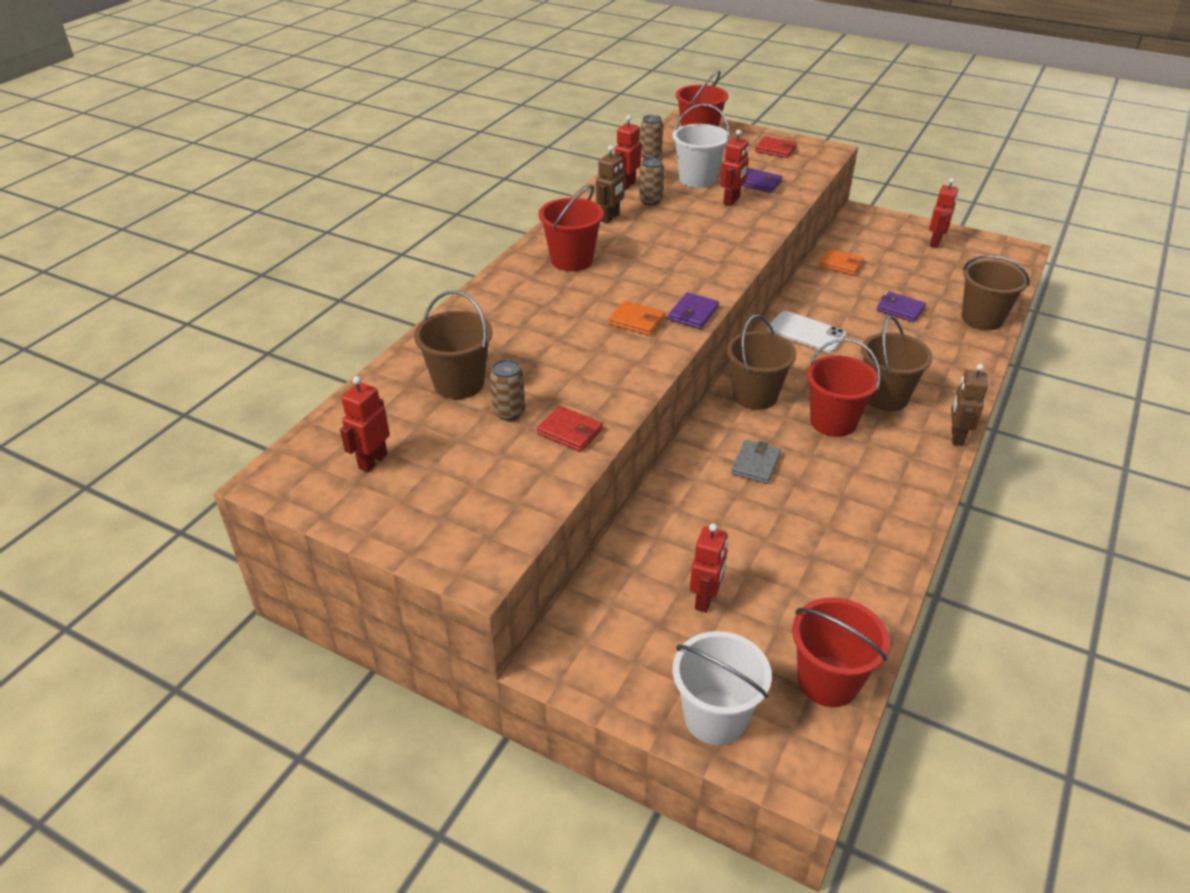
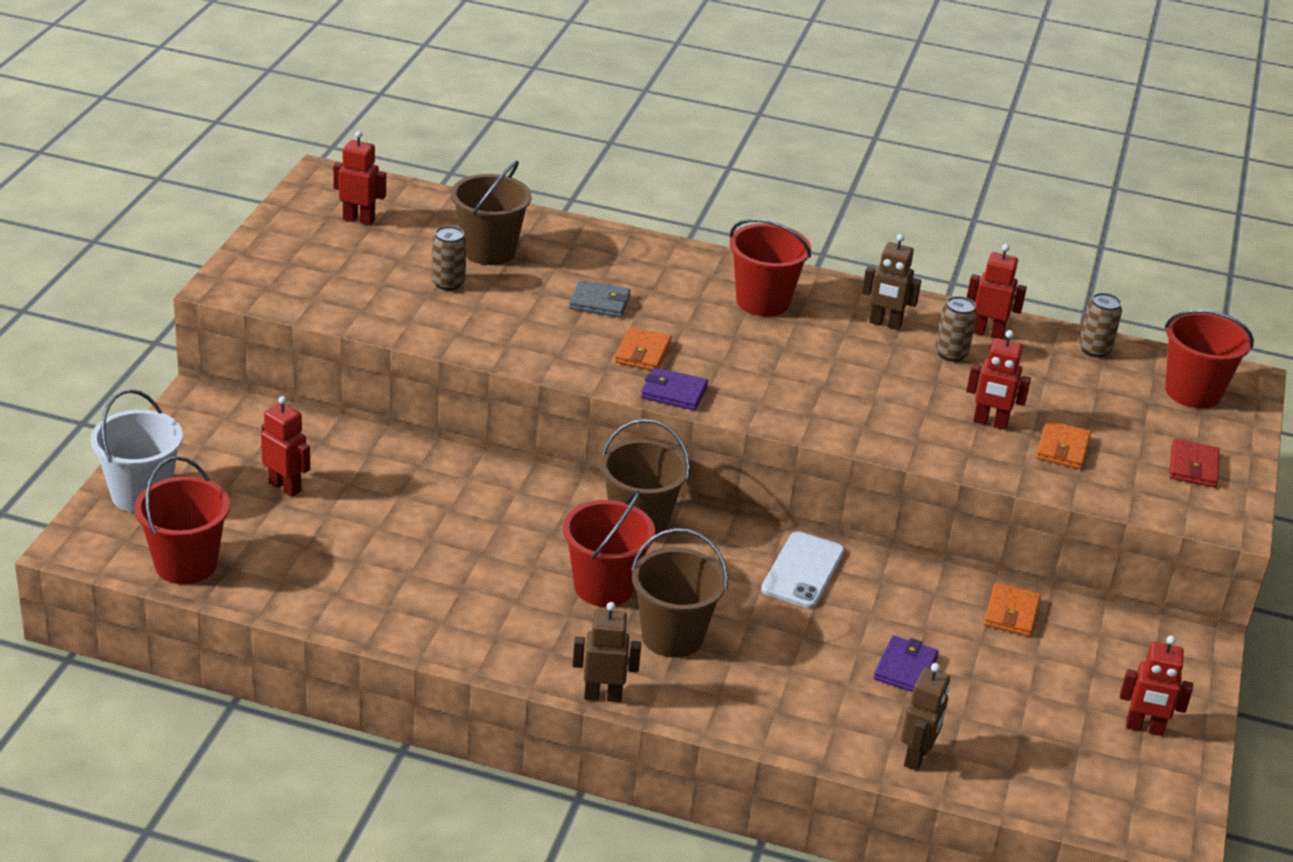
camera: 75 degrees right, 5 degrees down
(570, 431) = (424, 320): red wallet -> none
(697, 179) = (1041, 392): white bucket -> none
(705, 599) = (285, 487): red robot -> red robot turned 150 degrees counterclockwise
(755, 464) = (504, 522): grey wallet -> grey wallet (599, 302)
(759, 183) = (1062, 448): purple wallet -> orange wallet
(982, 319) = (916, 757): brown bucket -> brown robot

